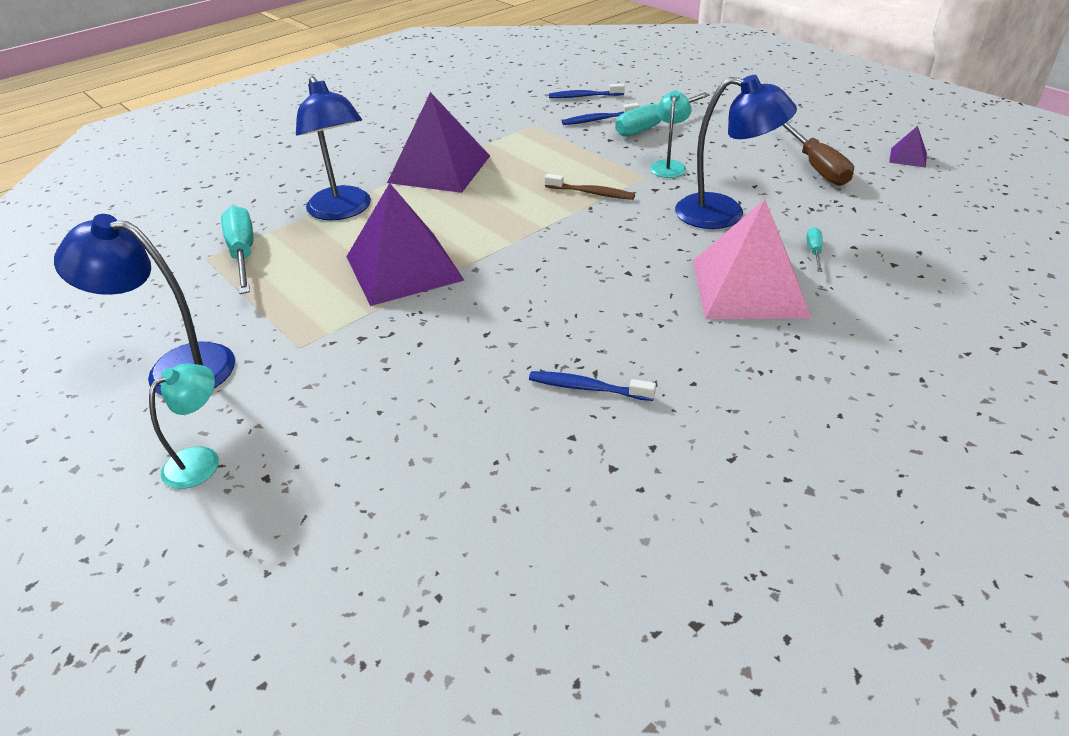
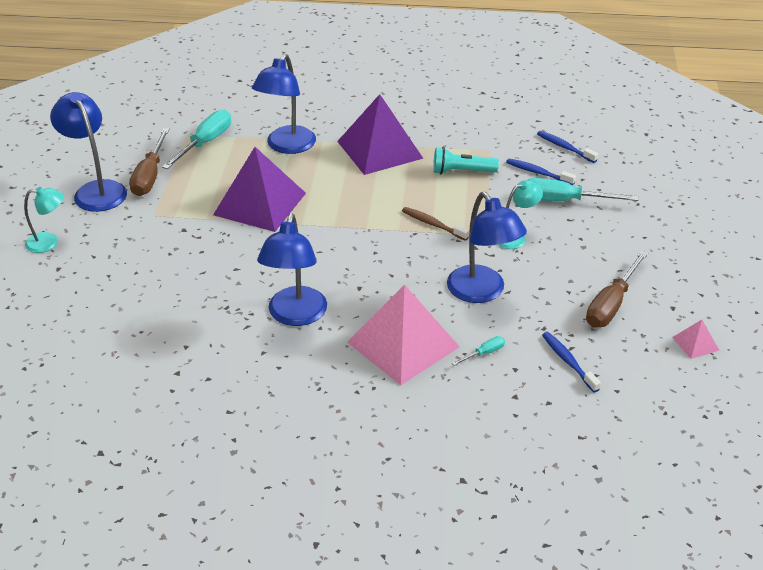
camera: 45 degrees right, 0 degrees up
(226, 316) = (150, 176): none -> brown screwdriver
(540, 148) = (461, 172): none -> turquoise flashlight
(587, 388) = (230, 330): blue toothbrush -> blue toothbrush (568, 361)
(592, 193) = (433, 224): brown toothbrush -> brown toothbrush turned 150 degrees clockwise
(620, 331) = (295, 316): none -> blue lamp
(908, 157) = (695, 343): purple pyramid -> pink pyramid

